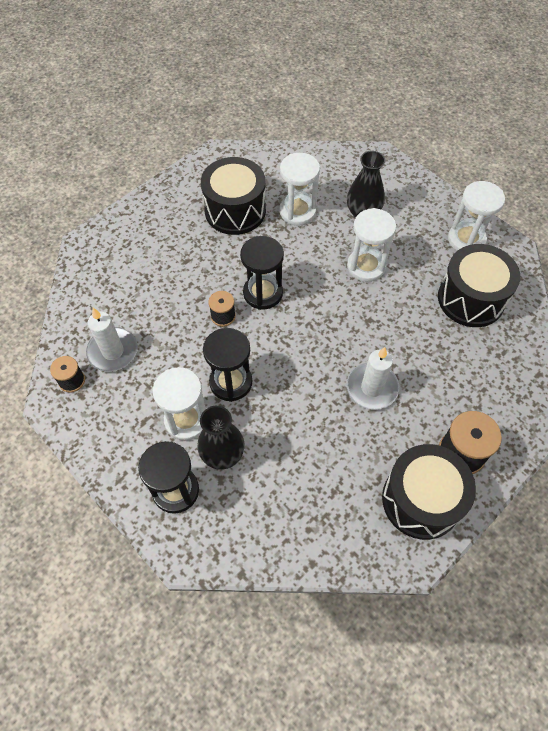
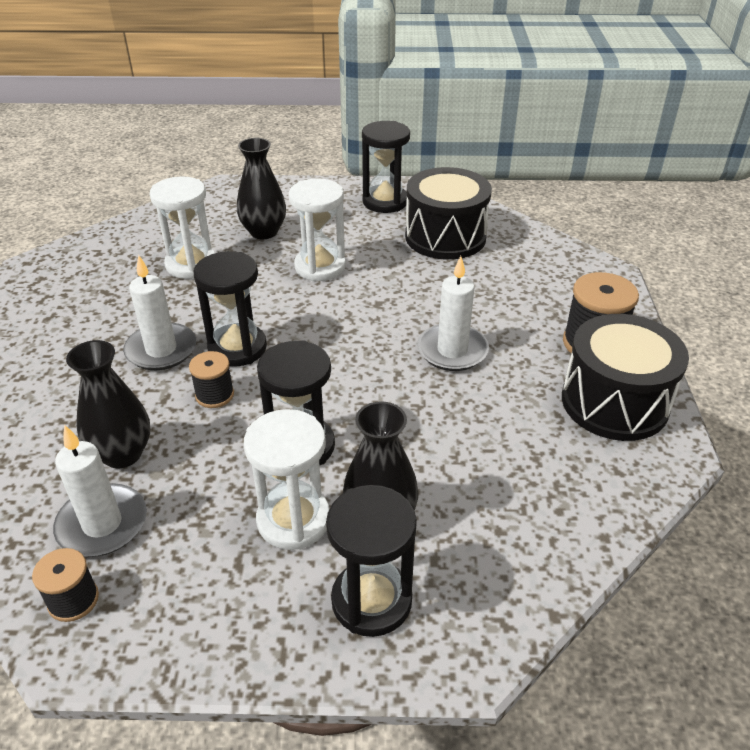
camera: 45 degrees left, 20 degrees down
(153, 318) = (122, 454): none -> black vase
(226, 265) = (161, 350): none -> white candle
(235, 210) = (114, 300): black drum -> none
(466, 239) = (385, 202): white hourglass -> black hourglass

